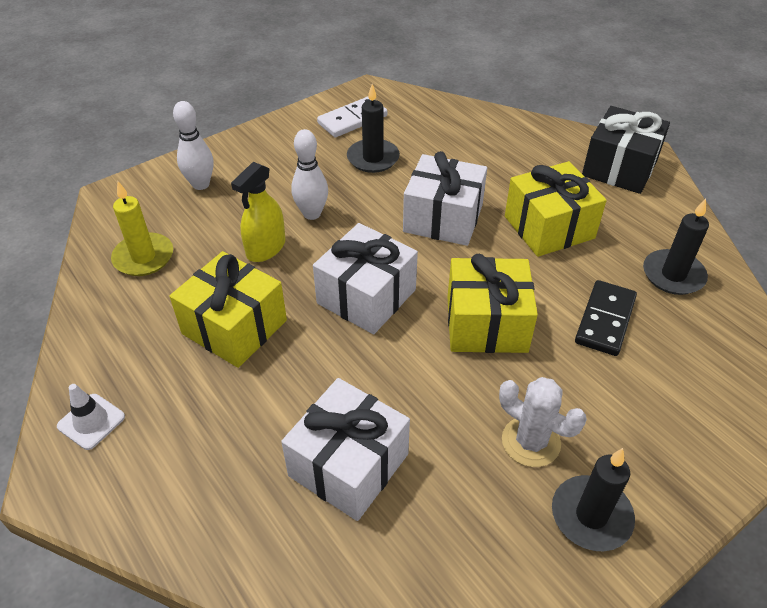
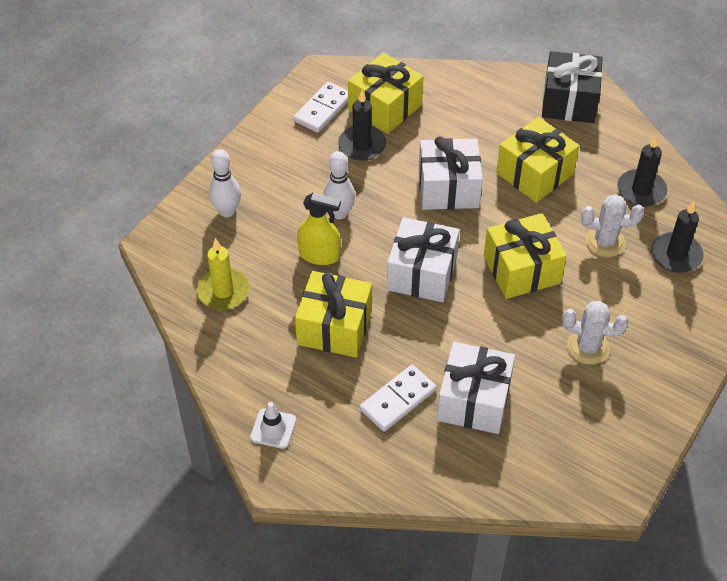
camera: 20 degrees left, 5 degrees up
(255, 433) = (398, 400): none -> white domino
(266, 248) = (319, 255): yellow spray bottle -> yellow spray bottle turned 90 degrees counterclockwise
(416, 131) = (385, 107): none -> yellow gift
(591, 515) = (644, 383): black candle -> black candle (676, 255)
(605, 320) = (605, 242): black domino -> white cactus

